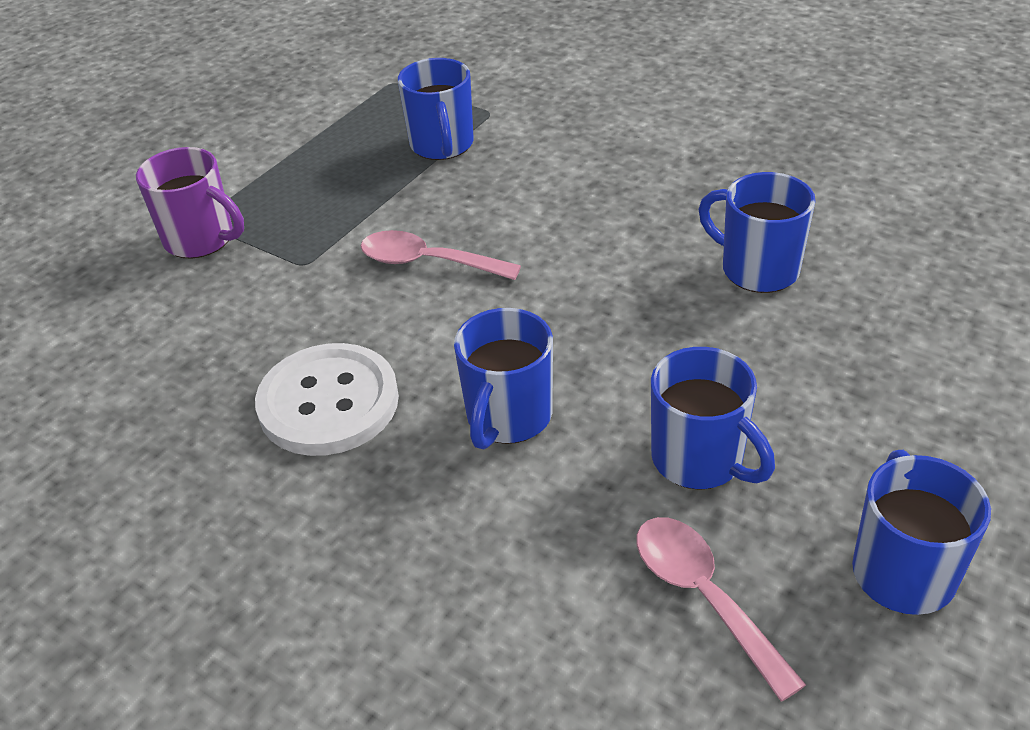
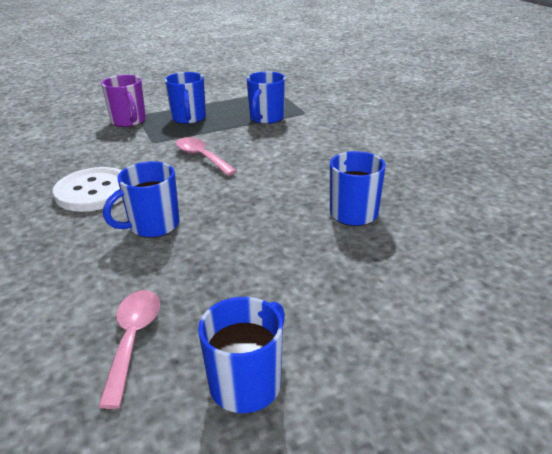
camera: 30 degrees right, 10 degrees down
(699, 460) = (212, 280): blue mug -> blue mug (188, 118)

